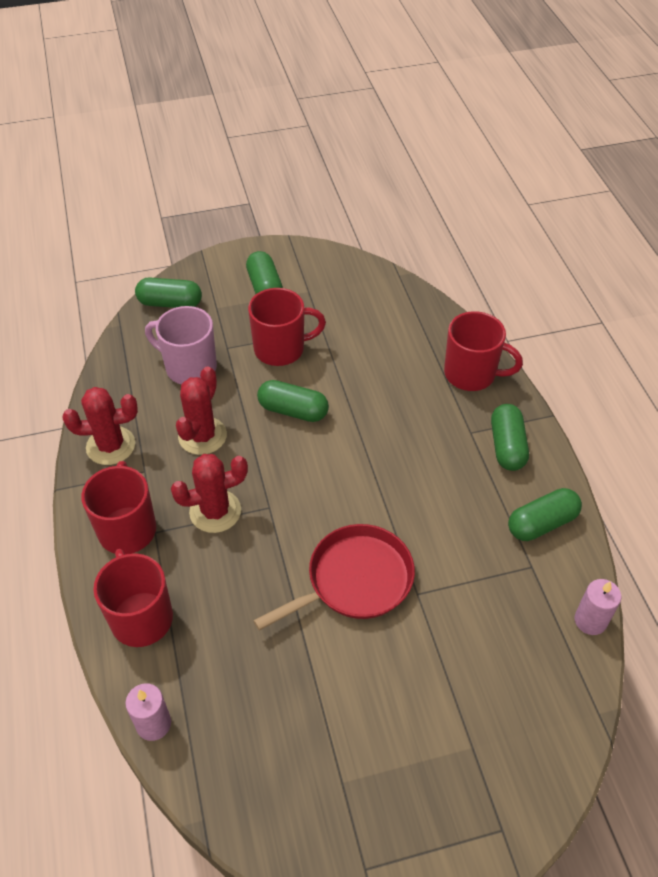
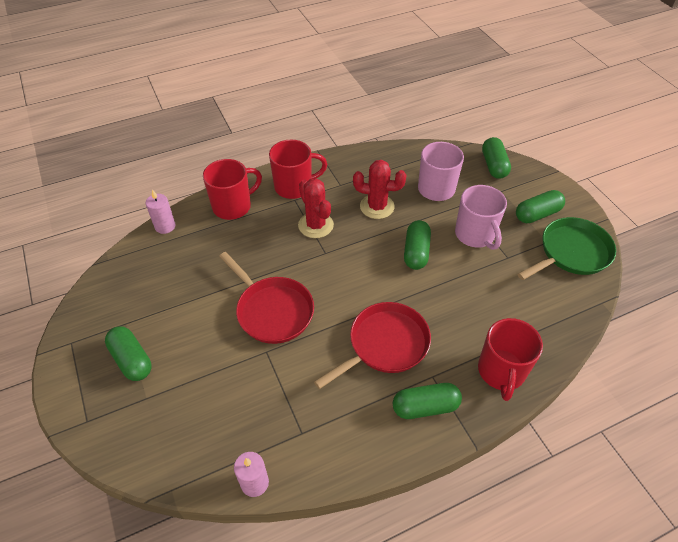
camera: 80 degrees right, 0 degrees up
(111, 446) = (356, 165): red cactus -> none
(281, 349) = (475, 235): red mug -> pink mug
(328, 276) = (572, 252): none -> green pan
(424, 467) = (385, 344): none -> red pan
(541, 523) = (347, 439): green capsule -> green capsule (132, 360)

